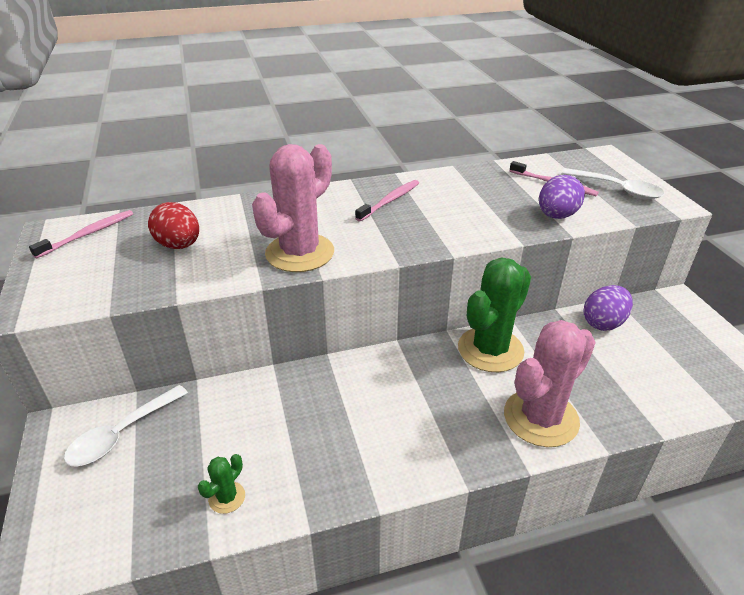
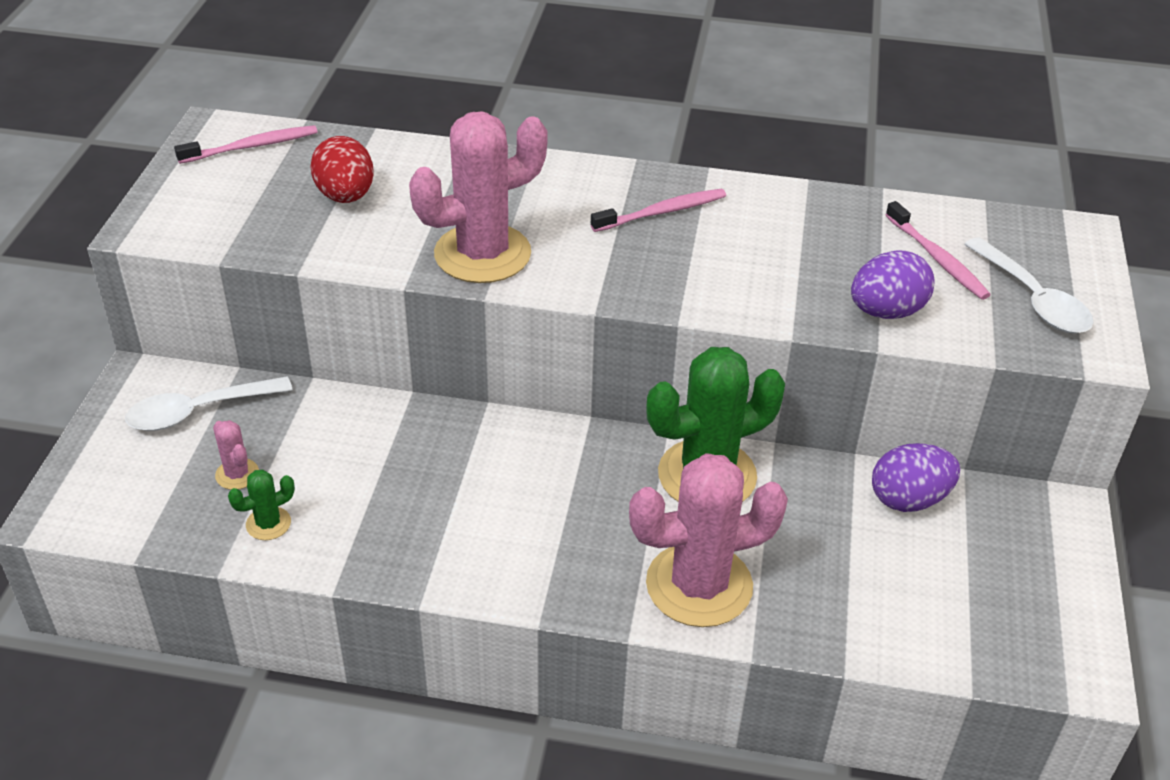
camera: 25 degrees right, 5 degrees up
(179, 469) = (237, 474): none -> pink cactus

